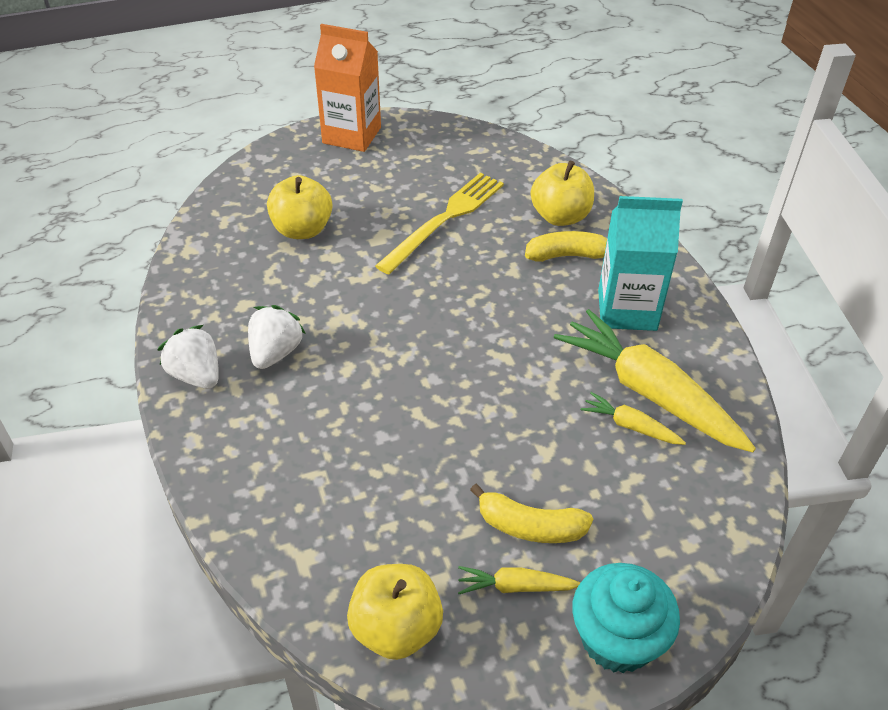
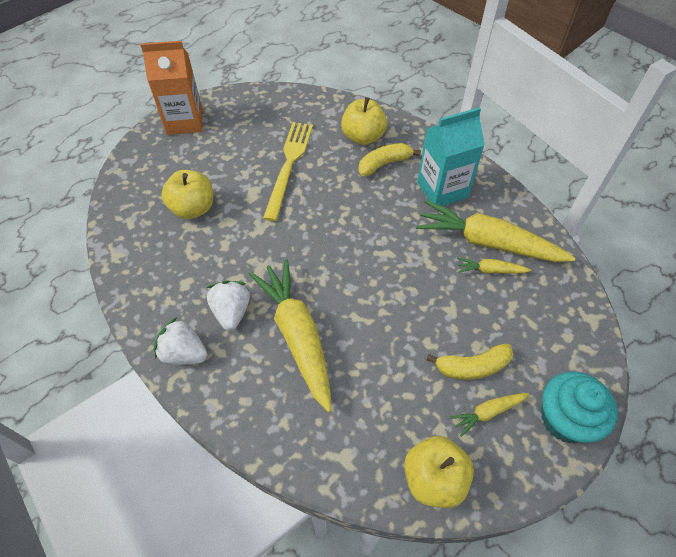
camera: 25 degrees left, 10 degrees up
(334, 405) = (297, 335): none -> yellow carrot

